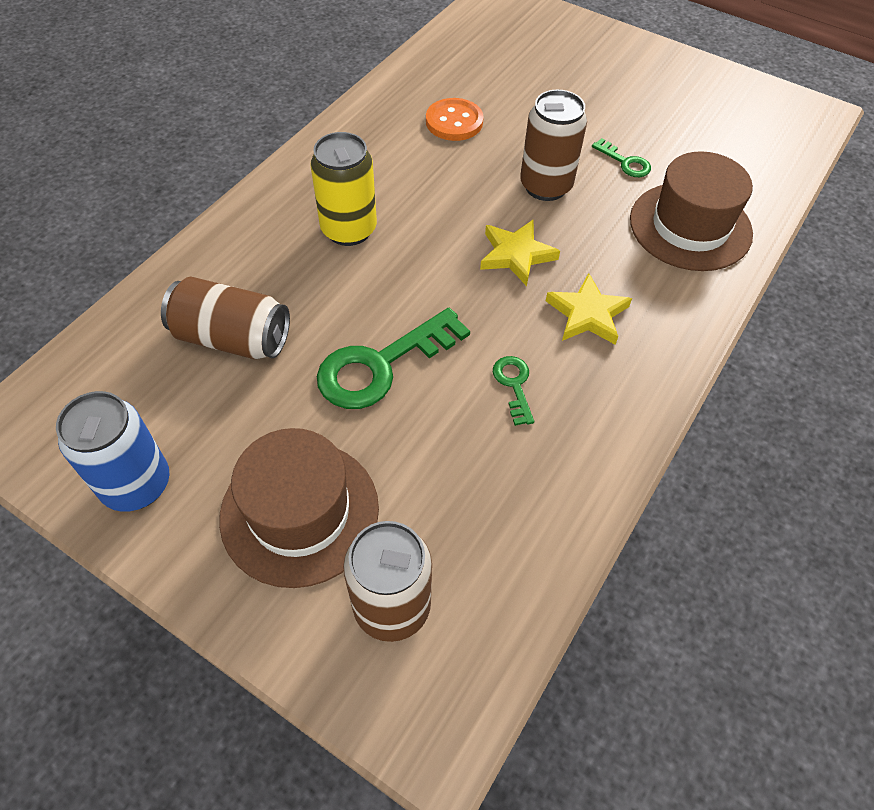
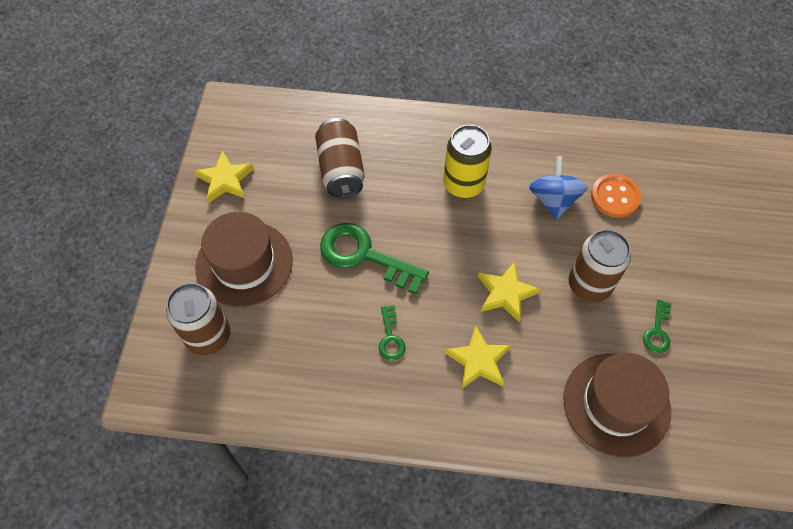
camera: 65 degrees right, 5 degrees up
(136, 484) = (225, 180): blue can -> yellow star
(424, 167) = (553, 200): none -> blue spinning top
(514, 385) = (390, 338): green key -> green key turned 120 degrees clockwise

